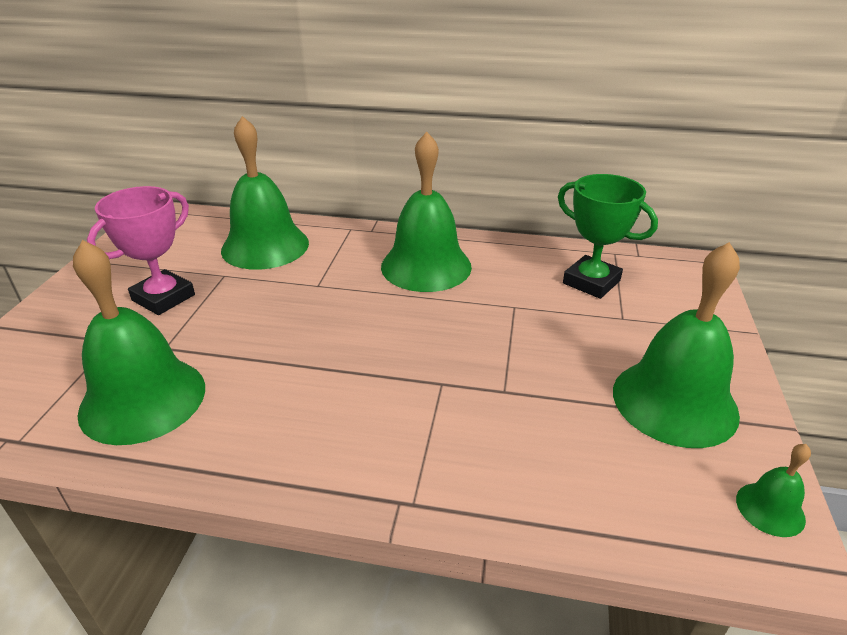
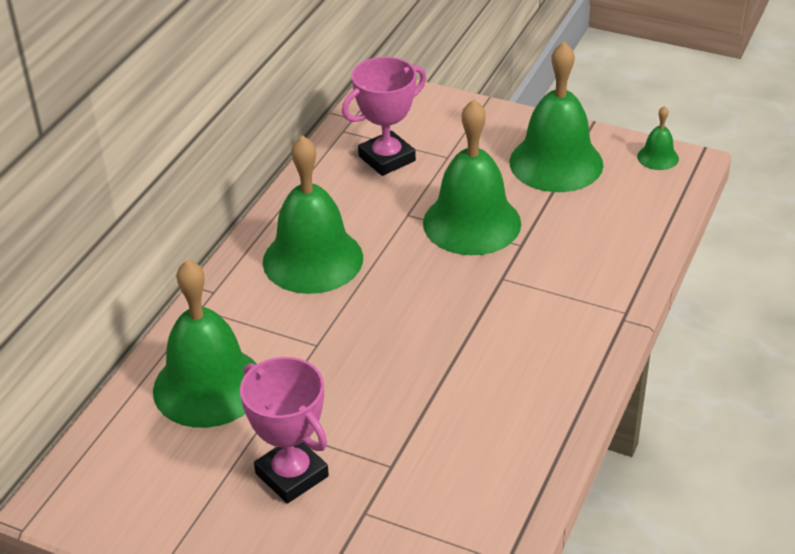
camera: 75 degrees left, 5 degrees up
(143, 399) = (470, 475): green bell -> green bell (472, 223)
(591, 282) = (387, 158): green trophy -> pink trophy

